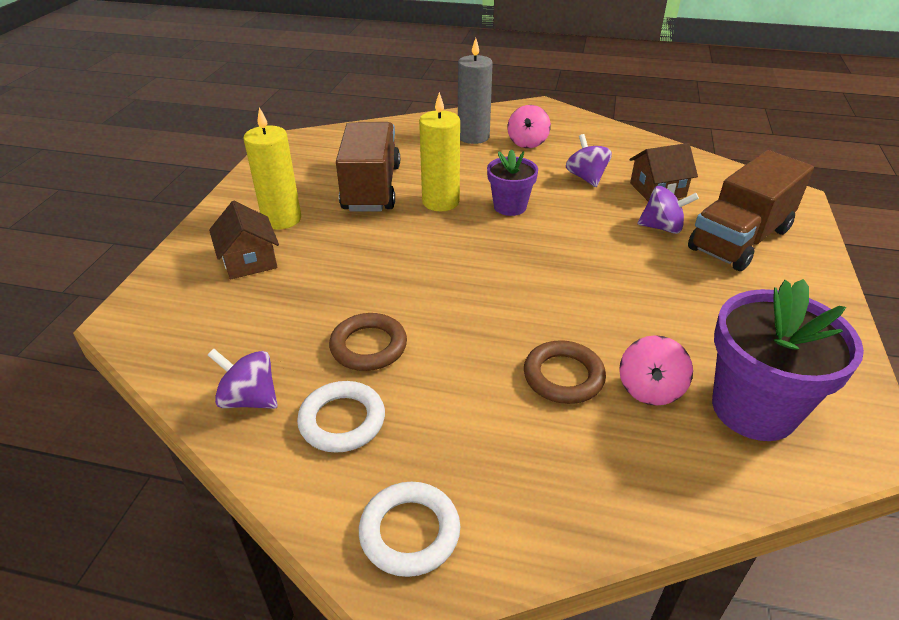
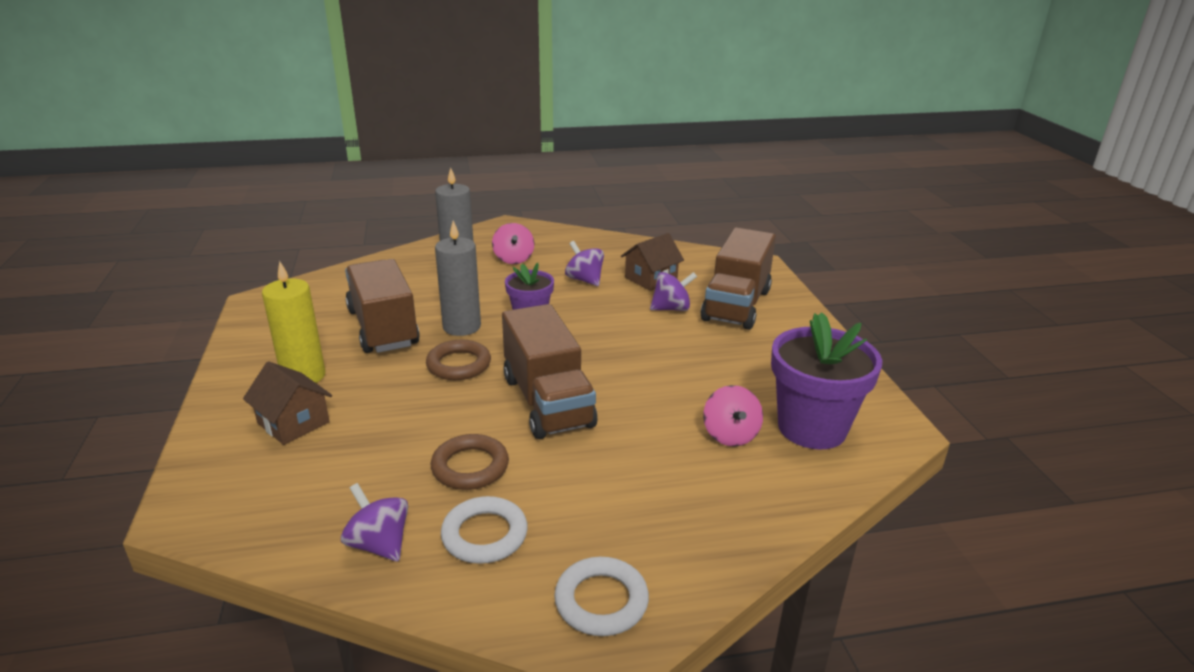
camera: 25 degrees left, 10 degrees down
(249, 399) = (379, 544): purple spinning top -> purple spinning top turned 45 degrees clockwise
(440, 202) = (461, 327): yellow candle -> grey candle
(477, 298) = (547, 401): none -> brown truck
(563, 376) = (657, 444): brown ring -> brown ring (459, 365)

